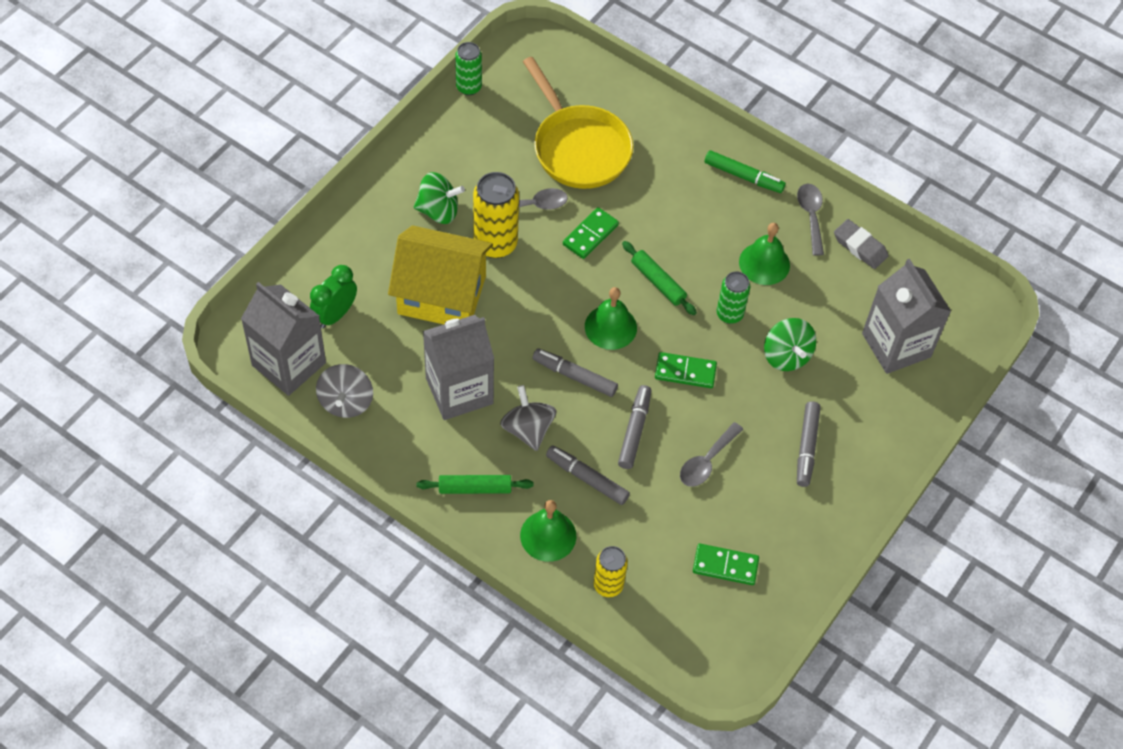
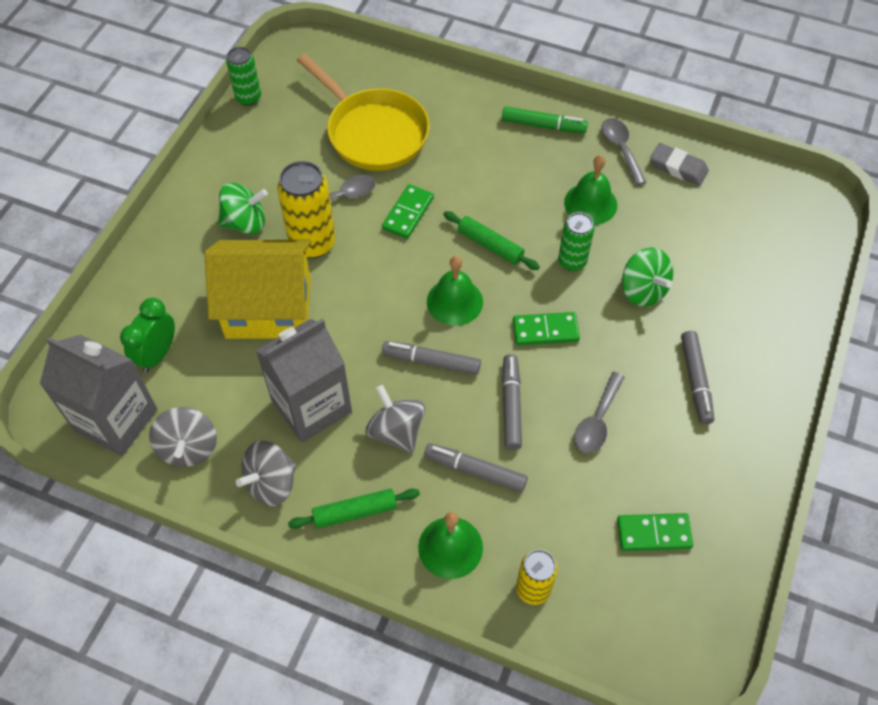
camera: 10 degrees left, 0 degrees up
(410, 448) = (271, 483): none -> grey spinning top
(896, 345) = (747, 255): grey carton -> none

